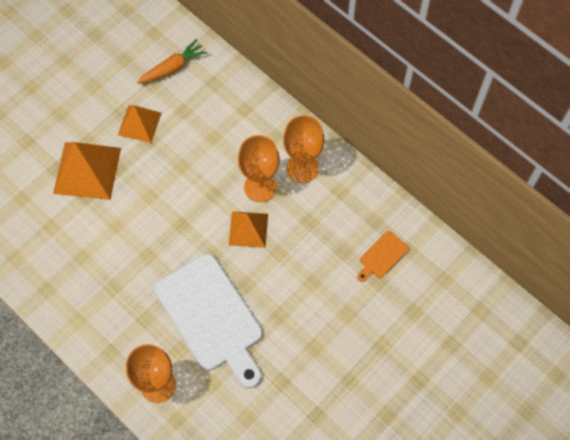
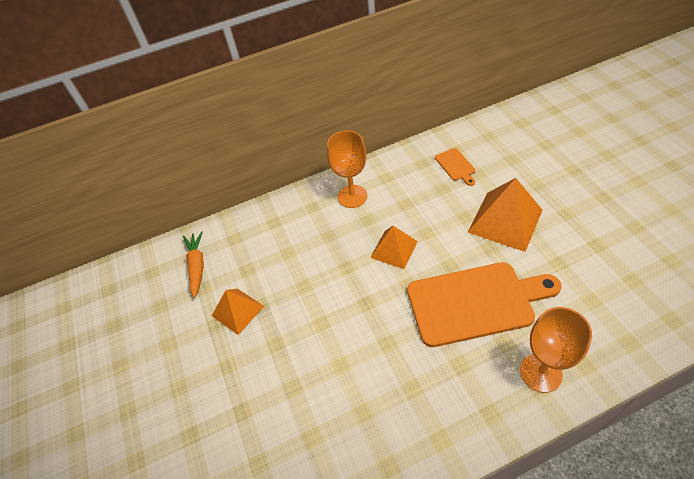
camera: 60 degrees left, 15 degrees down
(87, 170) = (262, 376): orange pyramid -> orange pyramid (505, 220)
(211, 317) = (475, 302): white cutting board -> orange cutting board
(260, 187) = (356, 230): orange goblet -> none

